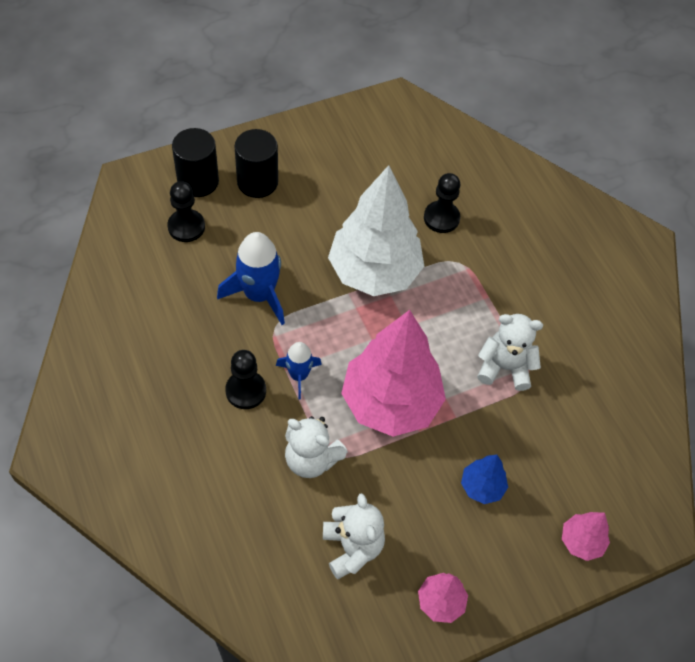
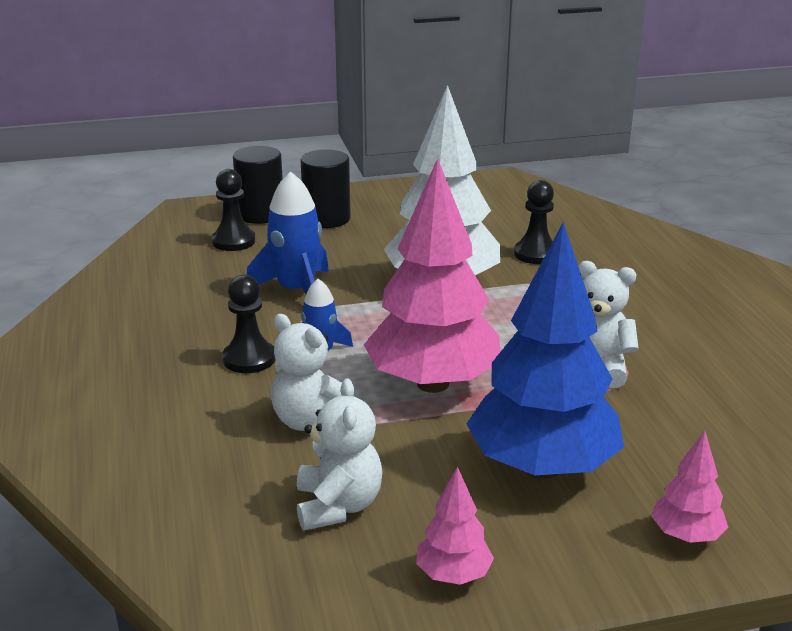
camera: 15 degrees right, 30 degrees down
(482, 487) = (542, 467): blue tree -> blue tree, size x2.26

